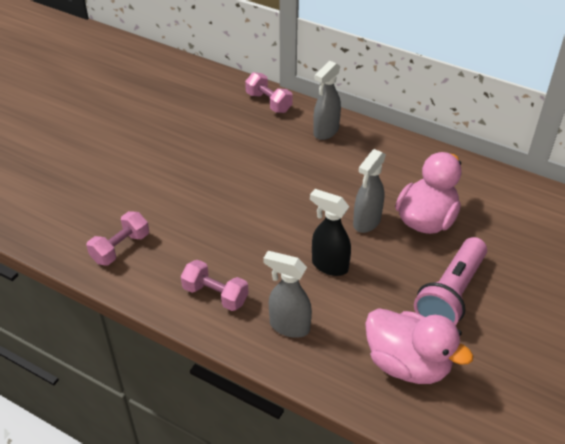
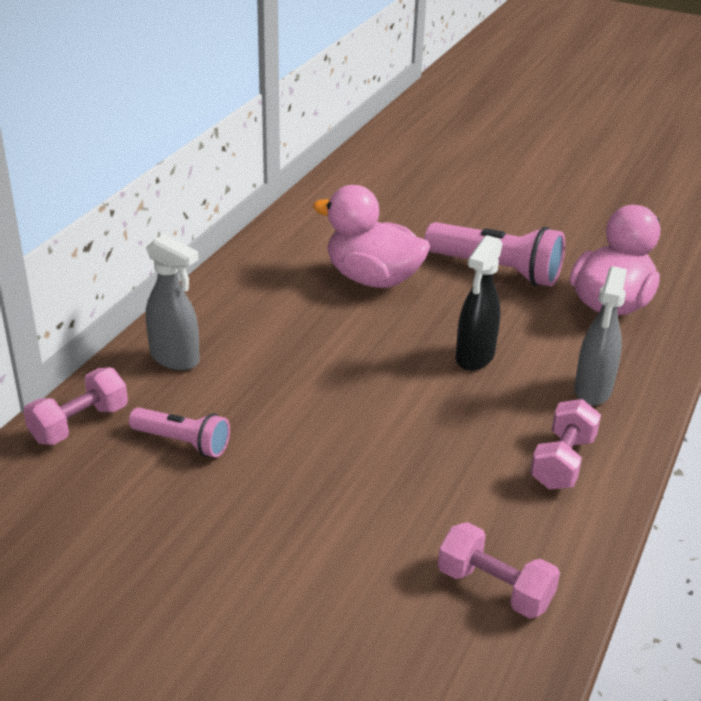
camera: 95 degrees left, 10 degrees down
(250, 137) = (183, 443): none -> pink flashlight
(366, 222) = (384, 325): grey spray bottle -> none

